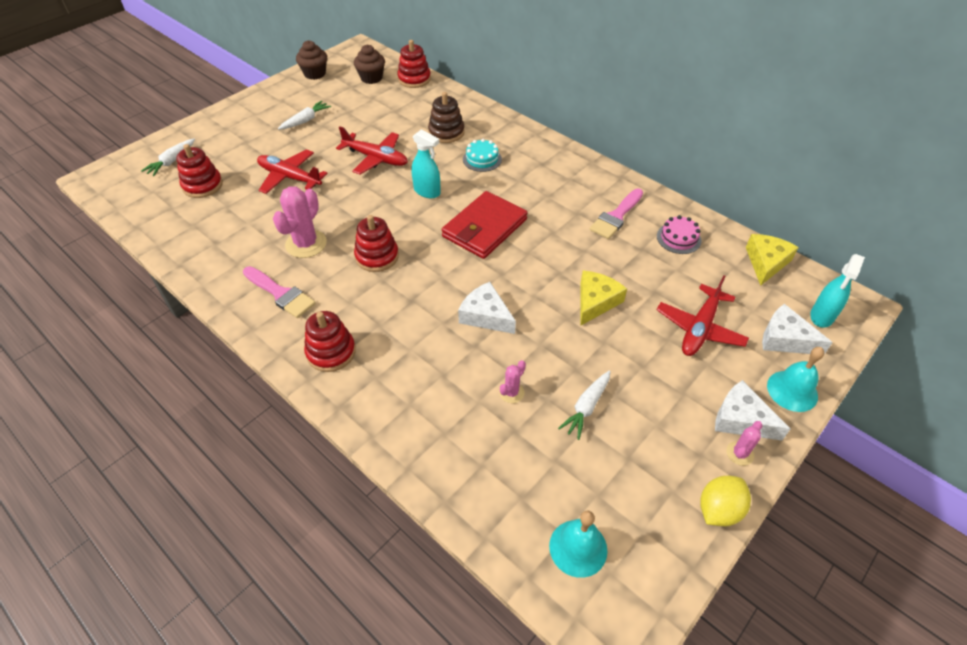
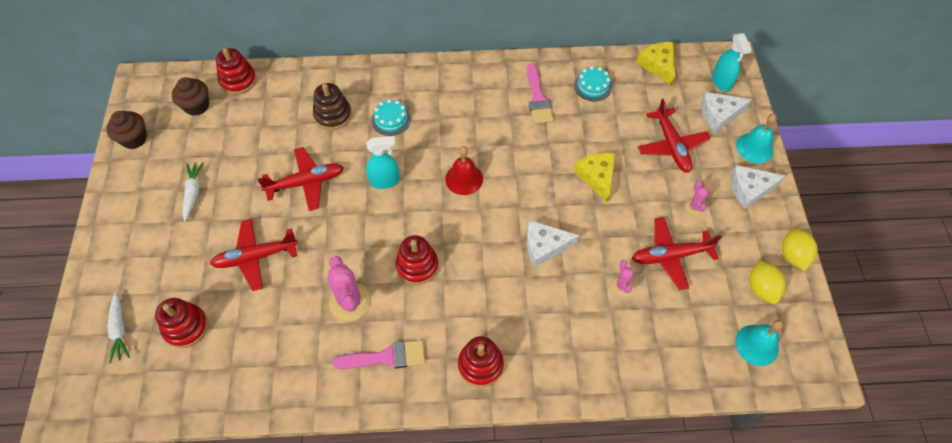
camera: 45 degrees left, 10 degrees up
(484, 228) = (464, 179): red wallet -> red bell
(586, 407) = (670, 256): white carrot -> red plane
(645, 507) = (761, 289): none -> yellow lemon
(678, 238) = (593, 86): pink cake -> turquoise cake
(739, 453) = (769, 212): pink cactus -> pink cactus (694, 207)

